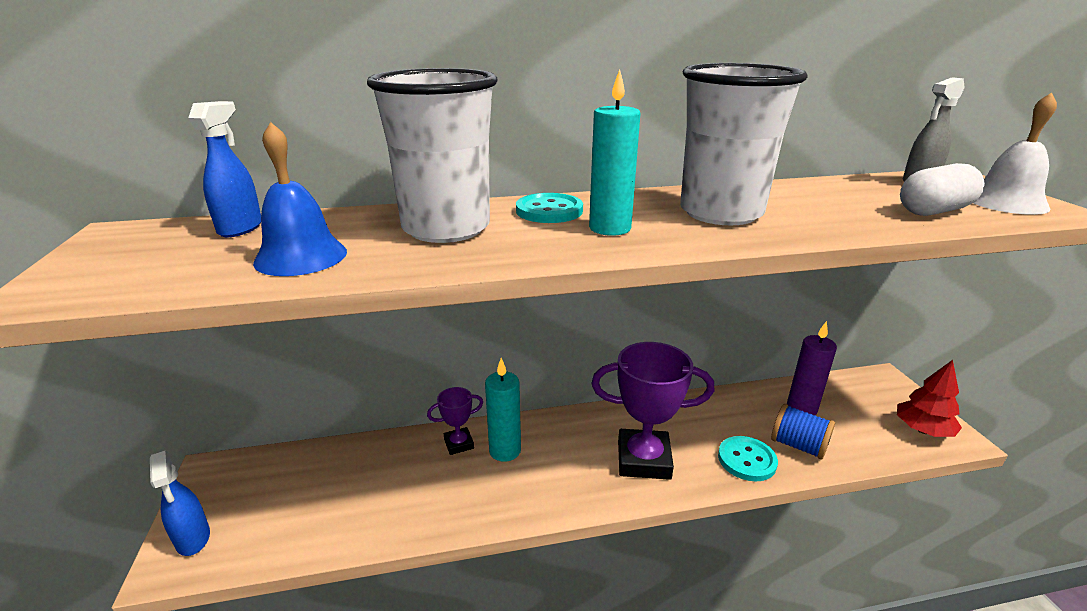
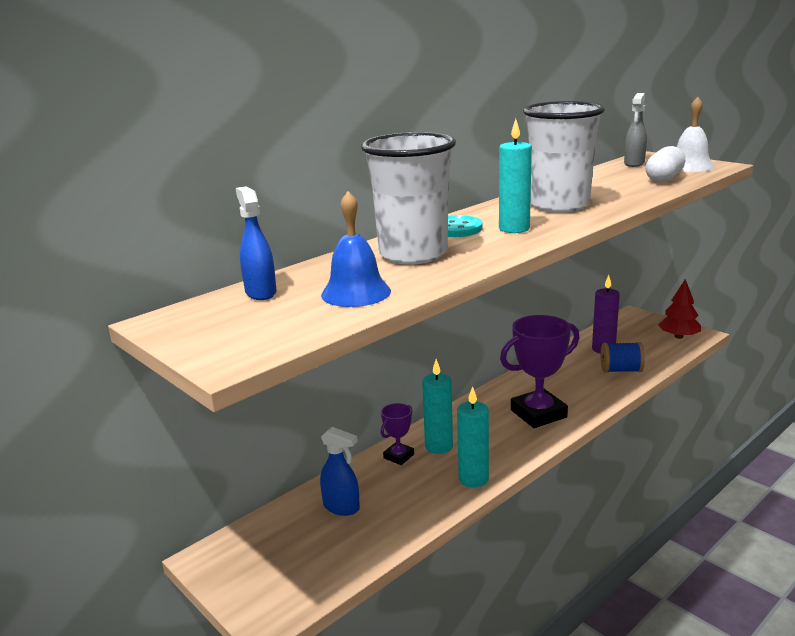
camera: 30 degrees left, 5 degrees down
(193, 539) = (263, 598): blue spray bottle -> blue spray bottle (342, 507)
(495, 508) = (473, 479): none -> turquoise candle
(746, 460) = (600, 389): turquoise button -> none

